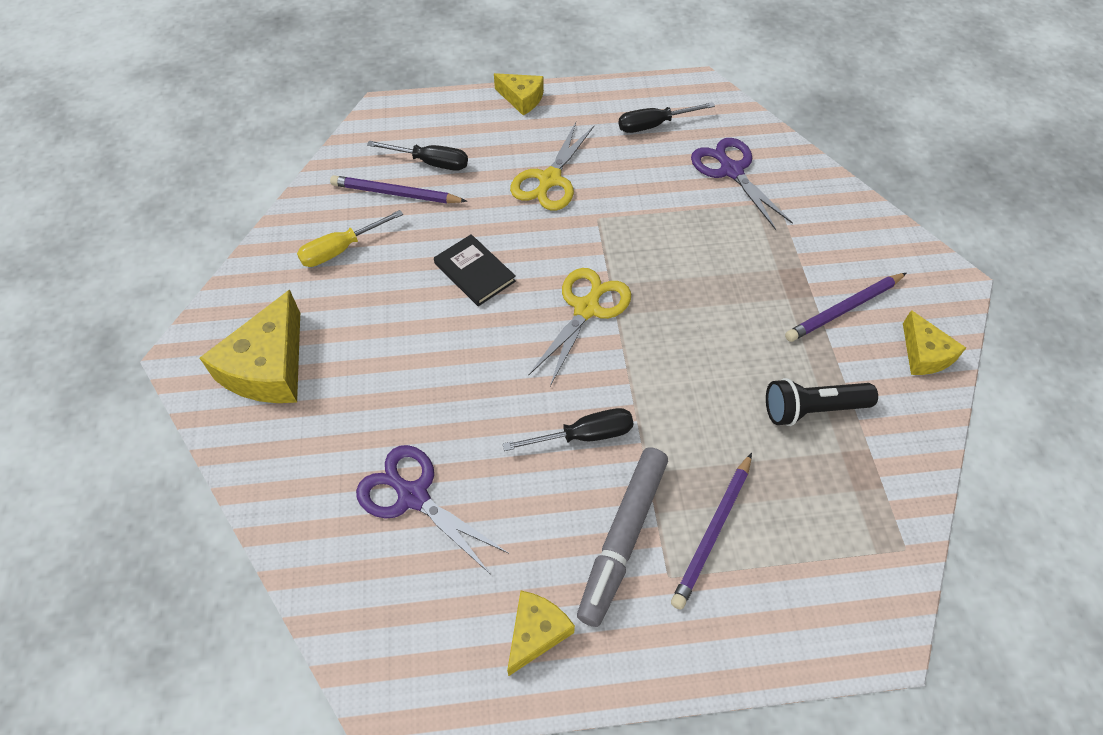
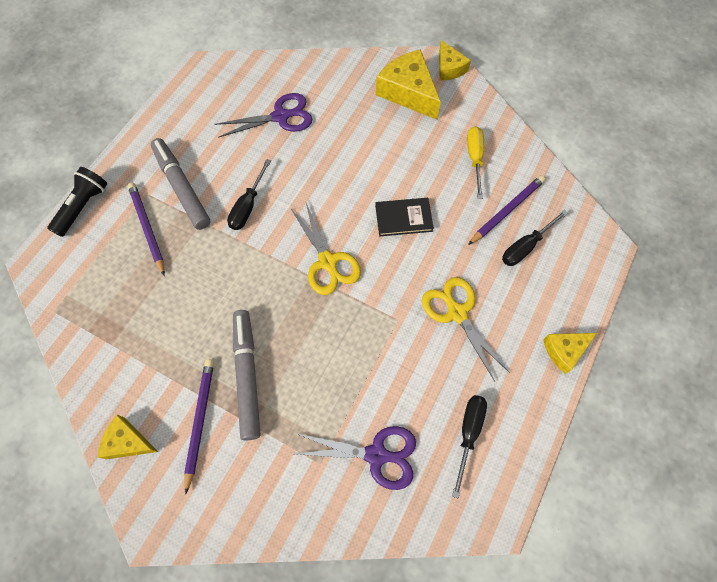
camera: 125 degrees right, 10 degrees up
(536, 632) = (175, 128): yellow cheese -> yellow cheese (449, 68)
(766, 300) = (247, 375): none -> grey marker
(812, 409) = (159, 334): black flashlight -> black flashlight (83, 207)

